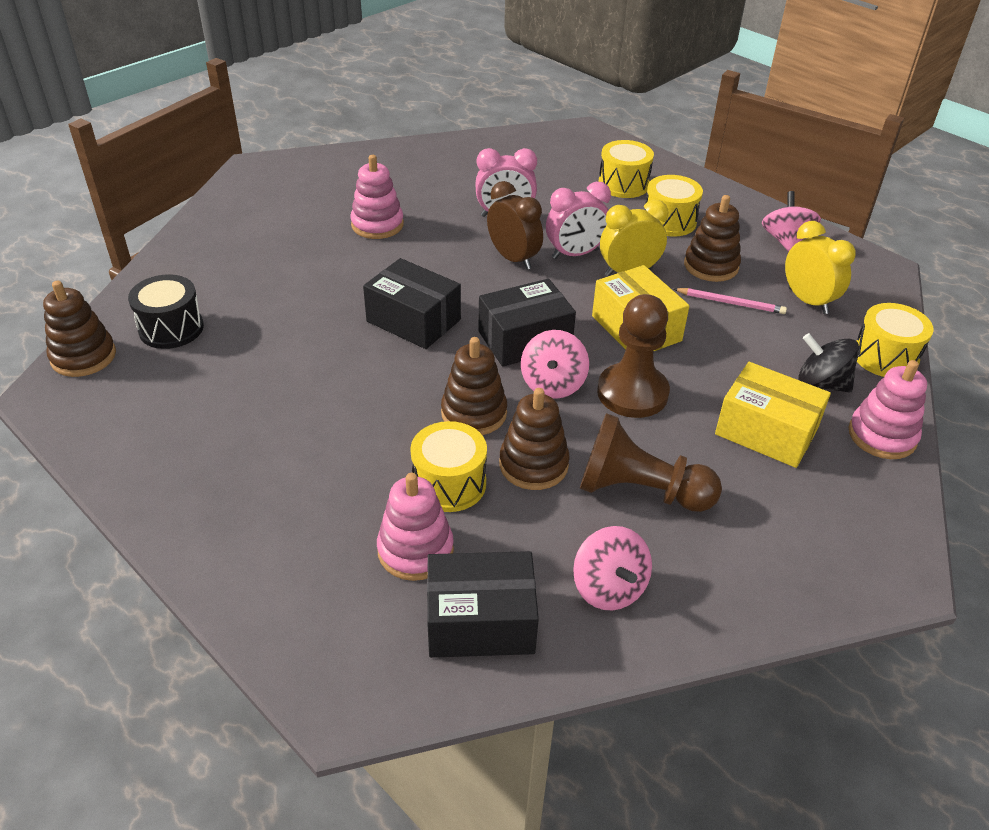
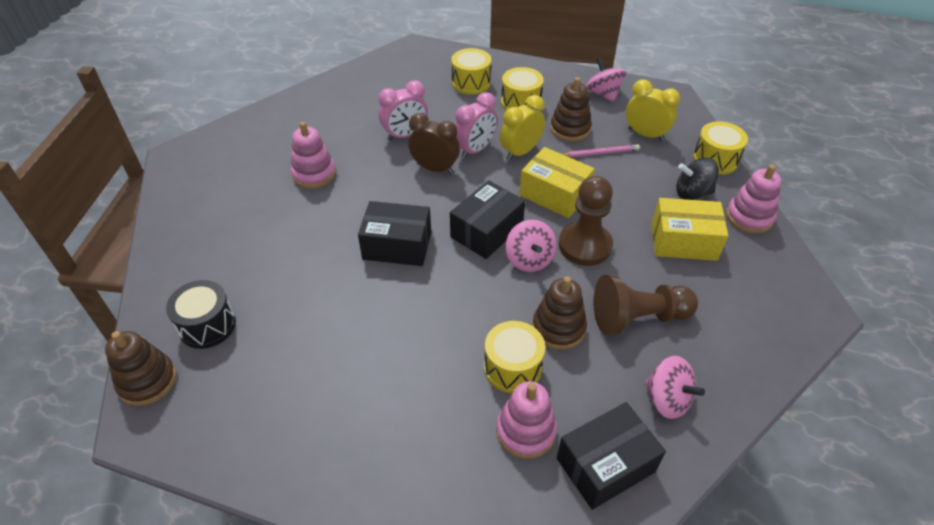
camera: 25 degrees left, 5 degrees up
(474, 413) = (491, 304): brown stacking toy -> none

